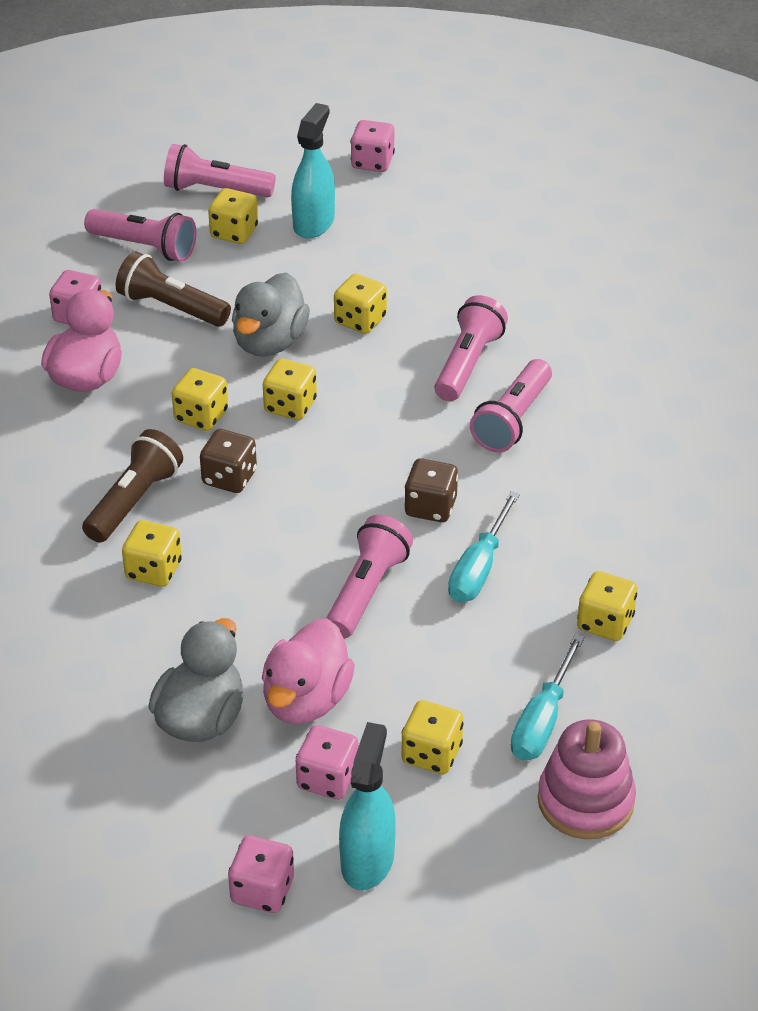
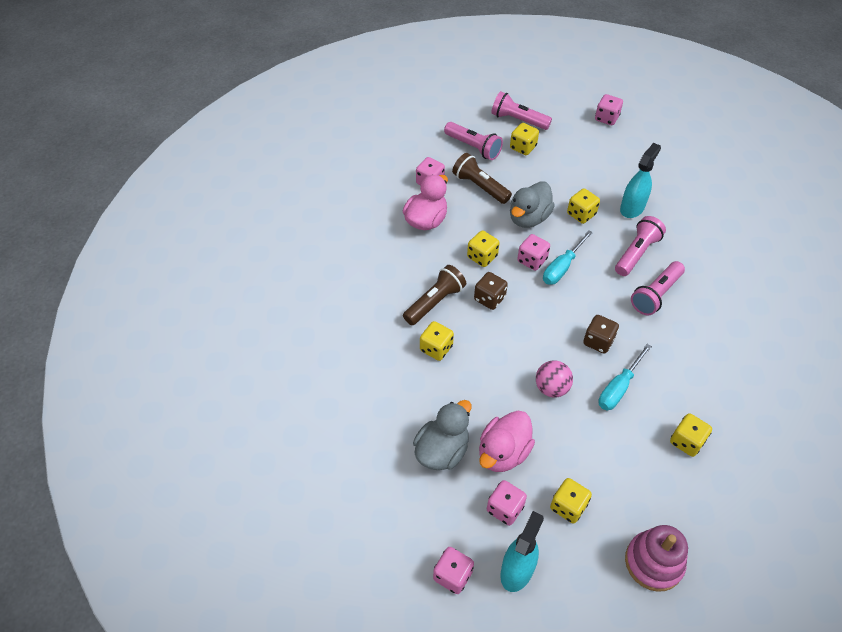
camera: 15 degrees right, 10 degrees up
(290, 406) = (532, 260): yellow dice -> pink dice
(314, 223) = (567, 149): turquoise spray bottle -> turquoise spray bottle (632, 208)
(367, 590) = (551, 388): pink flashlight -> pink ball
(542, 720) = (637, 500): turquoise screwdriver -> turquoise screwdriver (562, 267)

